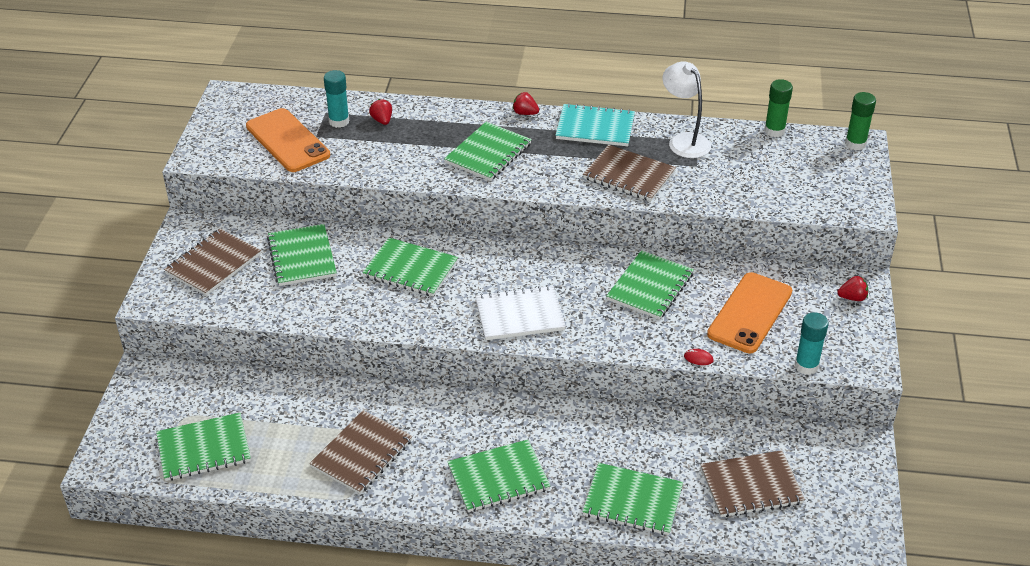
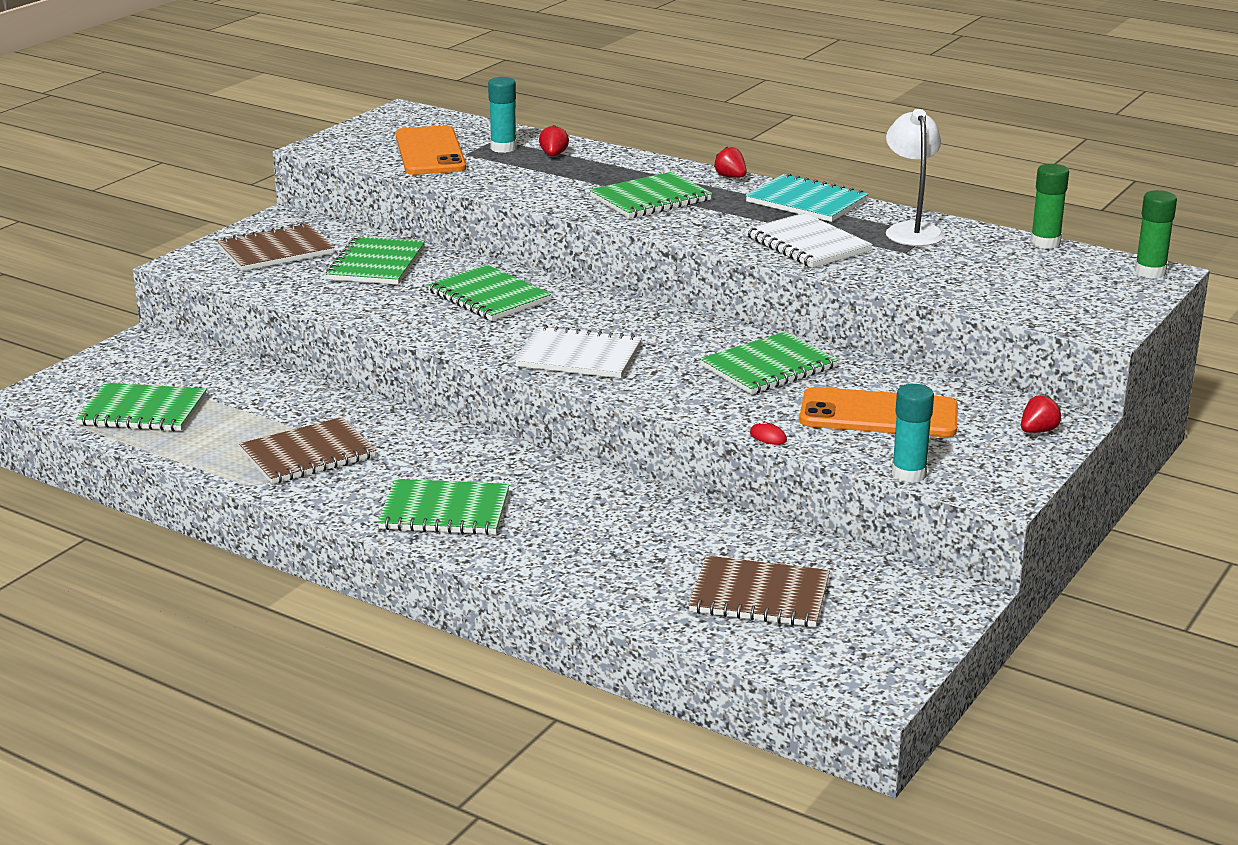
camera: 25 degrees right, 15 degrees down
(629, 175) = (807, 244): brown notebook -> white notebook
(632, 501) = (589, 570): green notebook -> none
(750, 313) = (878, 414): orange phone -> orange phone turned 45 degrees clockwise
(852, 298) = (1038, 431): red strawberry -> red strawberry turned 60 degrees counterclockwise

